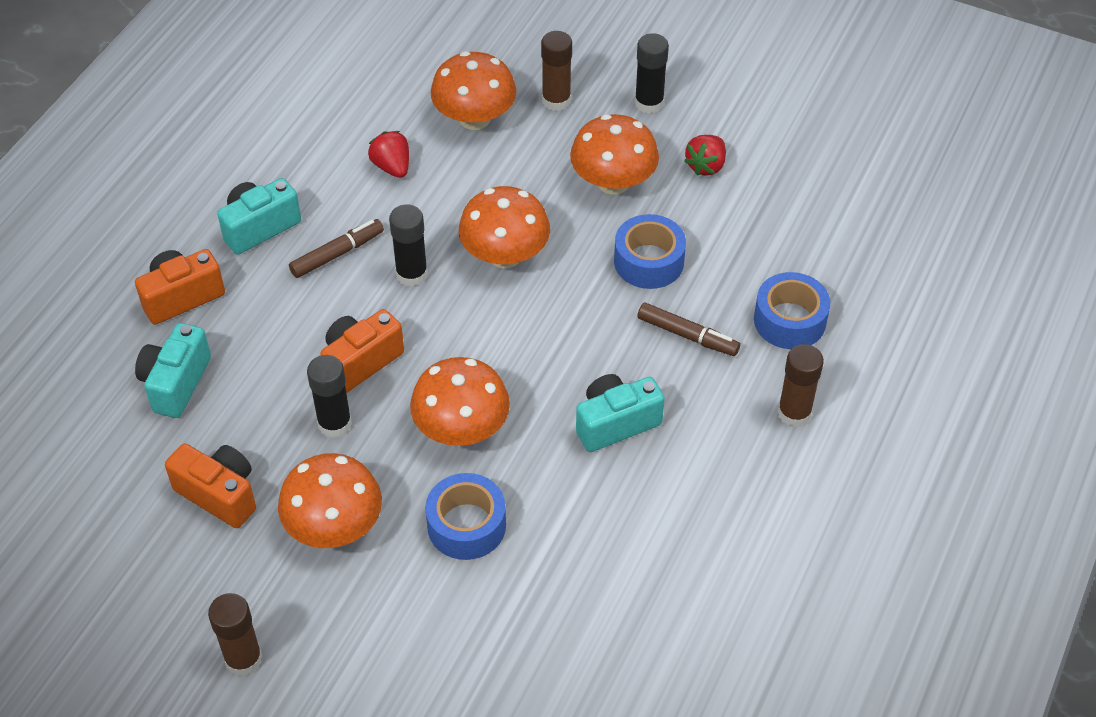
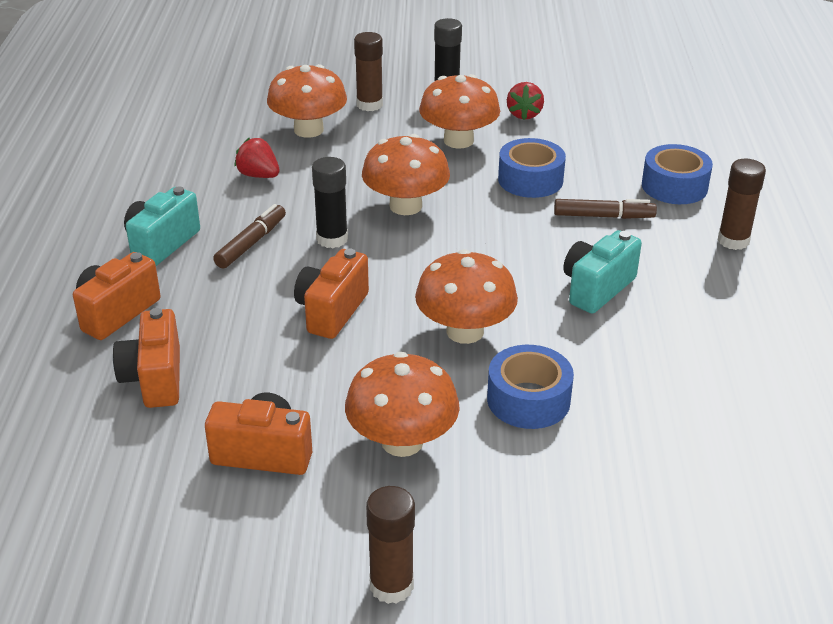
camera: 25 degrees left, 15 degrees down
(176, 383) = (154, 379): turquoise camera -> orange camera
(334, 423) = (341, 362): black glue stick -> none

